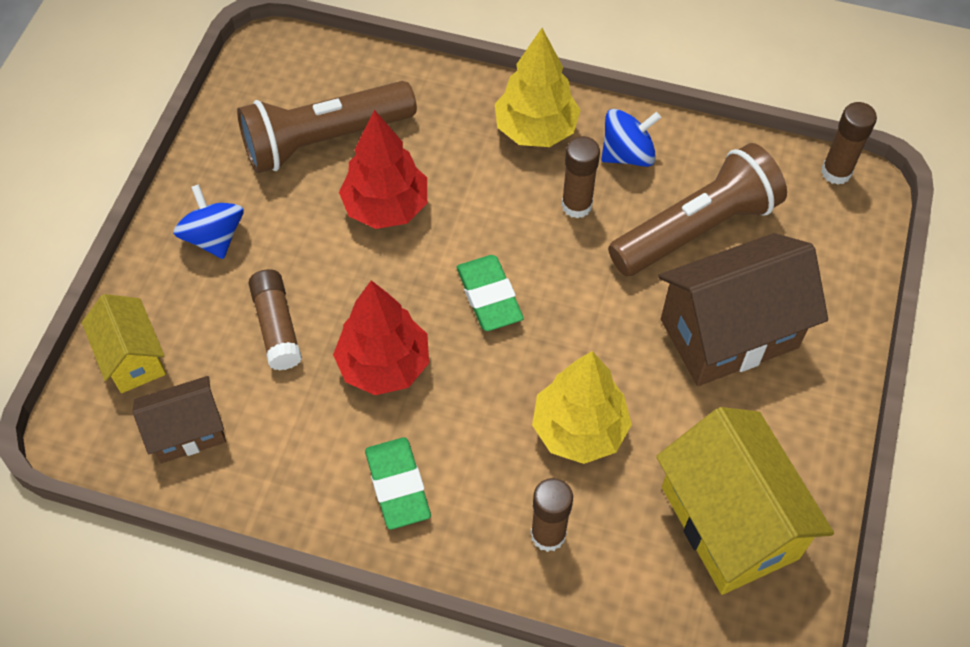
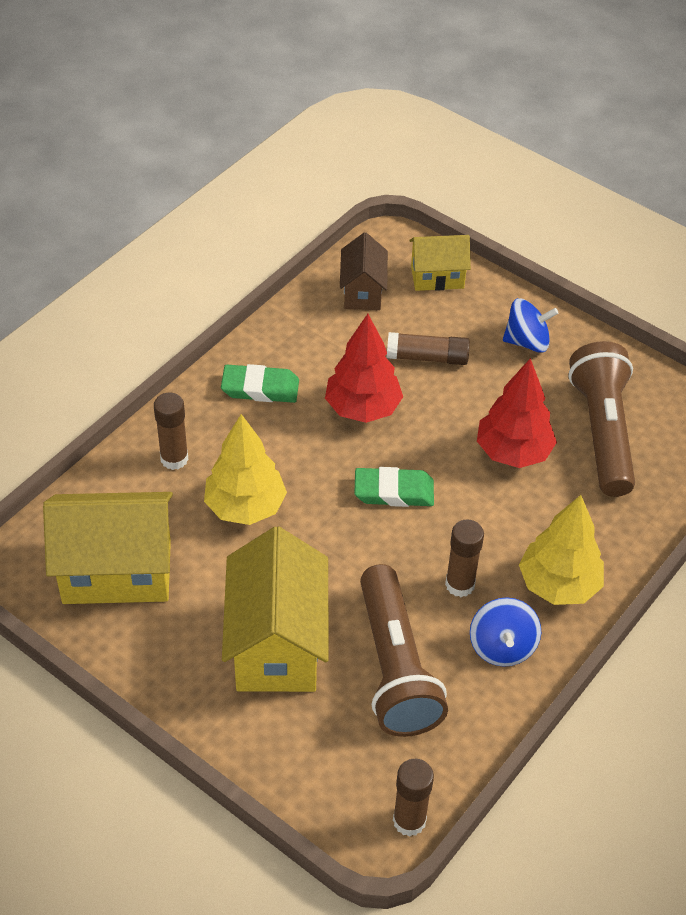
camera: 110 degrees right, 10 degrees down
(729, 333) = (277, 644): brown house -> yellow house

